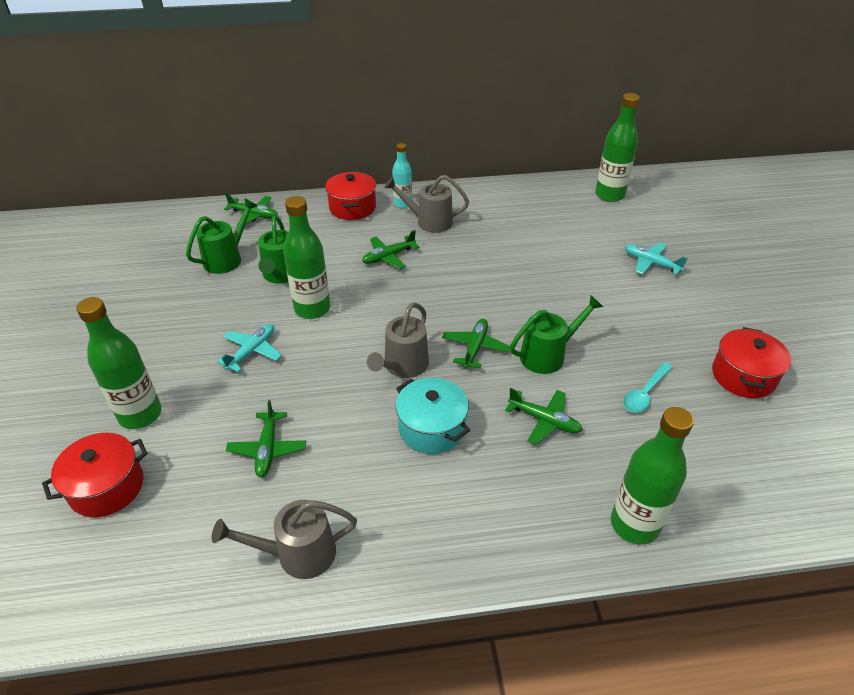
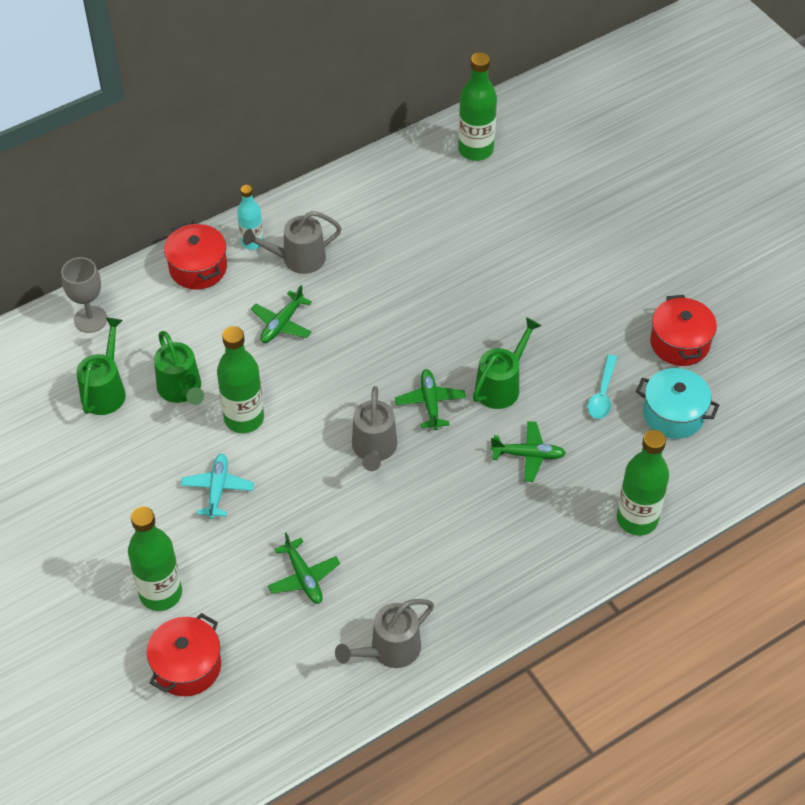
camera: 25 degrees left, 10 degrees up
(254, 215) = (90, 319): green plane -> grey goblet
(431, 428) = (435, 501): turquoise pot -> turquoise pot (673, 414)
(651, 263) = (554, 235): turquoise plane -> none

